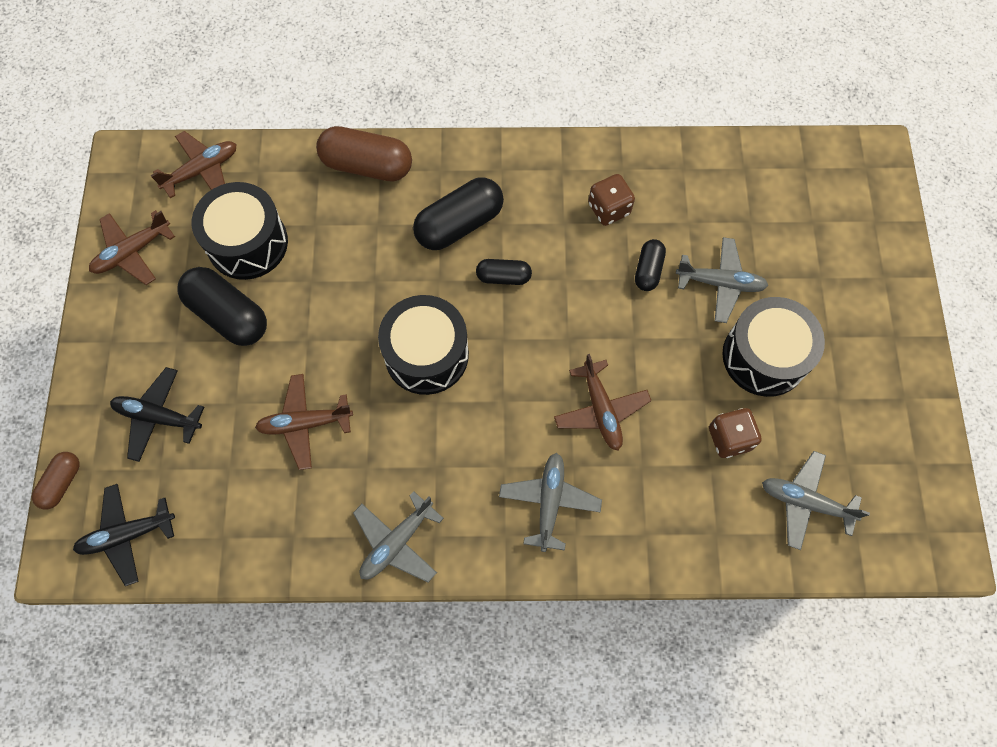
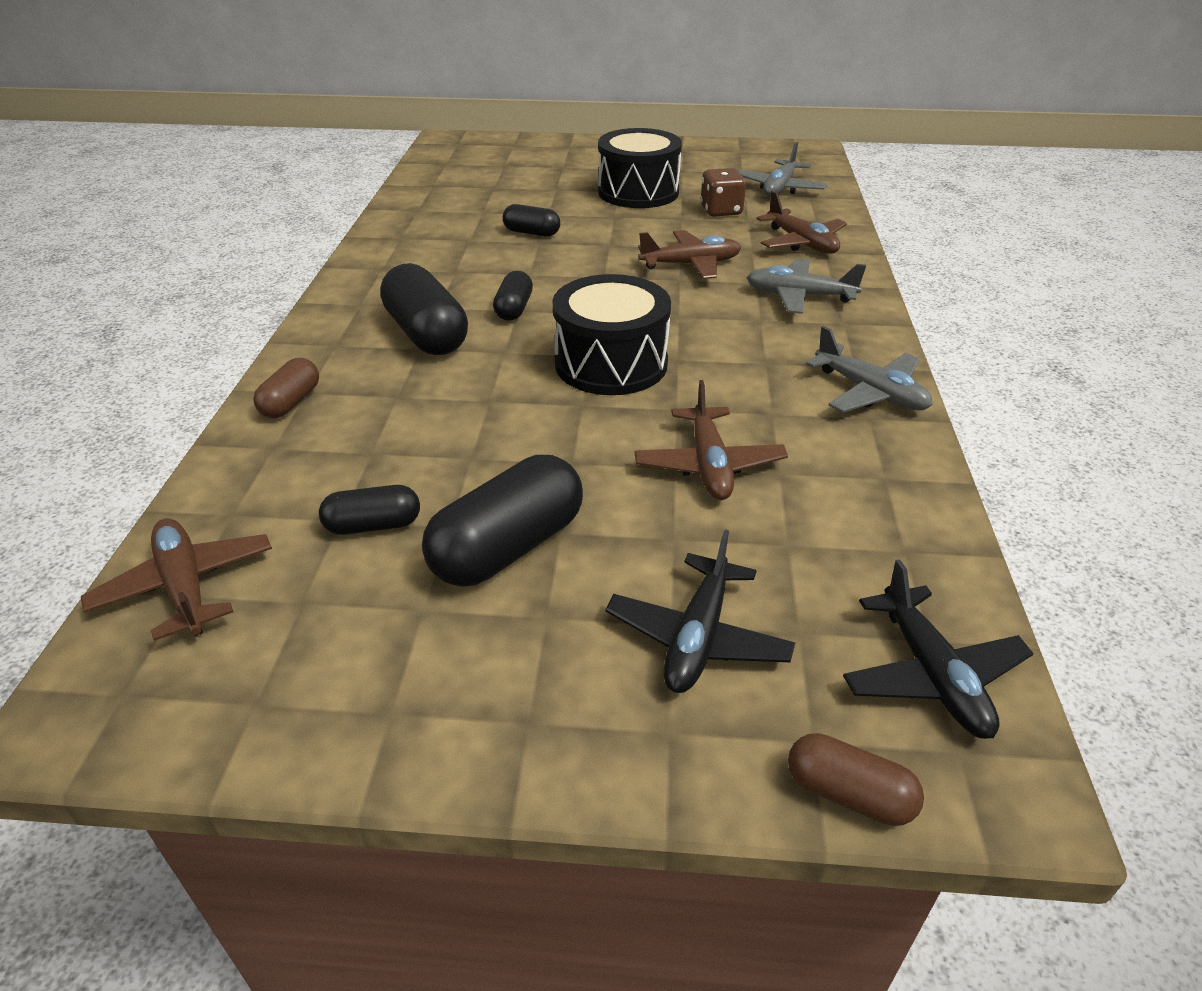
camera: 85 degrees left, 30 degrees down
(132, 252) = (324, 692): brown plane -> brown plane (801, 243)
(247, 243) = (373, 525): black drum -> black capsule
(367, 165) = (291, 402): brown capsule -> brown capsule, size x0.55
(609, 209) = (448, 247): brown dice -> none
(720, 283) = (557, 203): grey plane -> none

